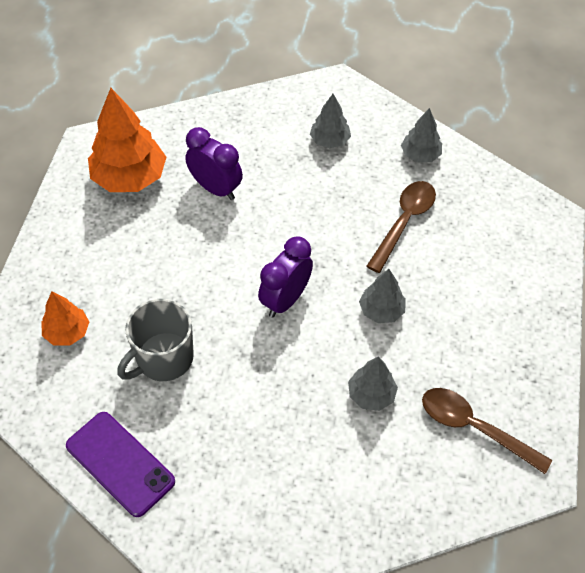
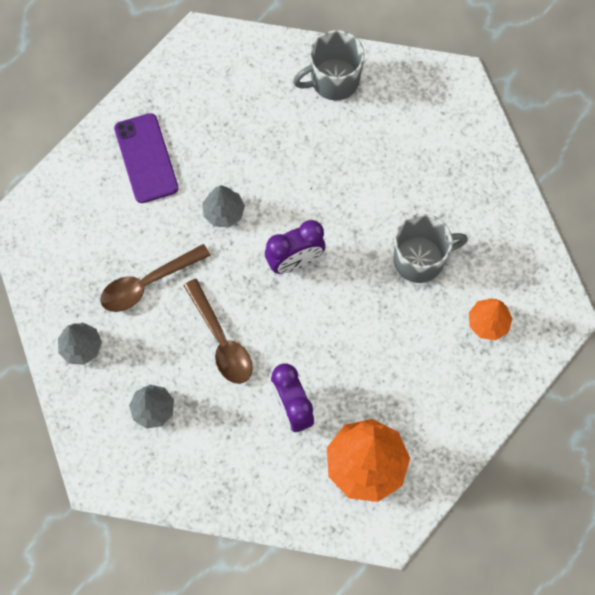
camera: 150 degrees left, 15 degrees up
(120, 463) = (489, 192): purple phone -> purple phone (146, 158)
(362, 504) = (333, 80): none -> grey mug
(371, 394) = (277, 150): grey tree -> none
(474, 428) = (219, 90): brown spoon -> brown spoon (221, 340)

